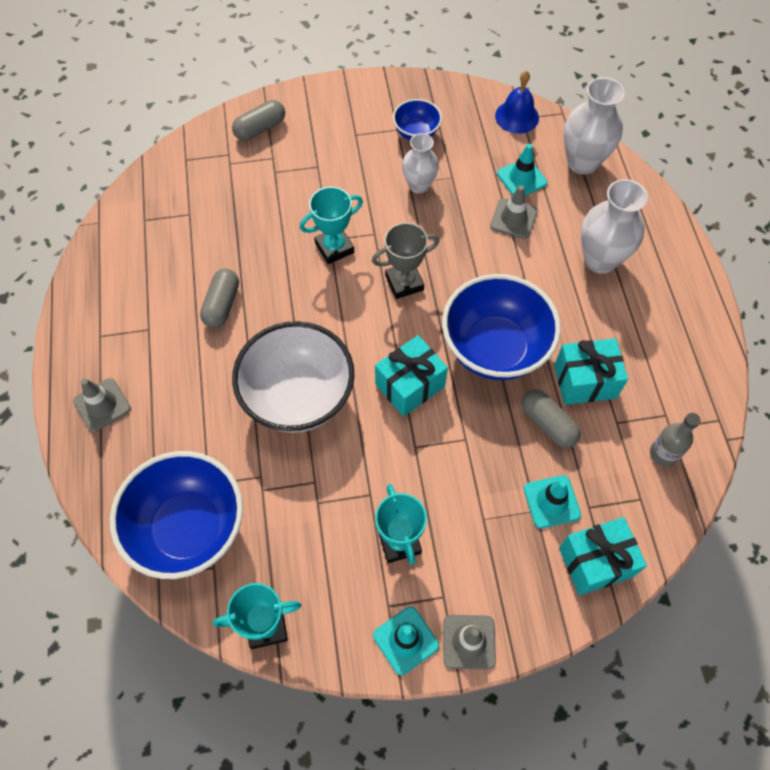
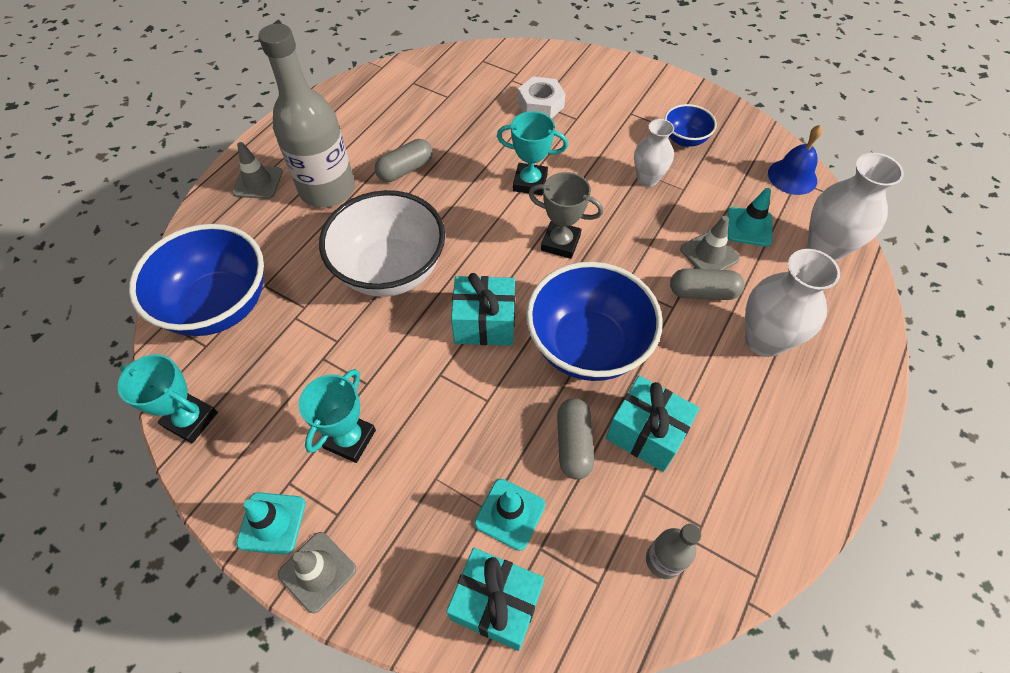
camera: 40 degrees right, 5 degrees down
(173, 368) = (327, 189): none -> grey bottle
(260, 128) = (558, 69): grey capsule -> grey capsule (703, 292)
(277, 172) = (540, 105): none -> white nut

